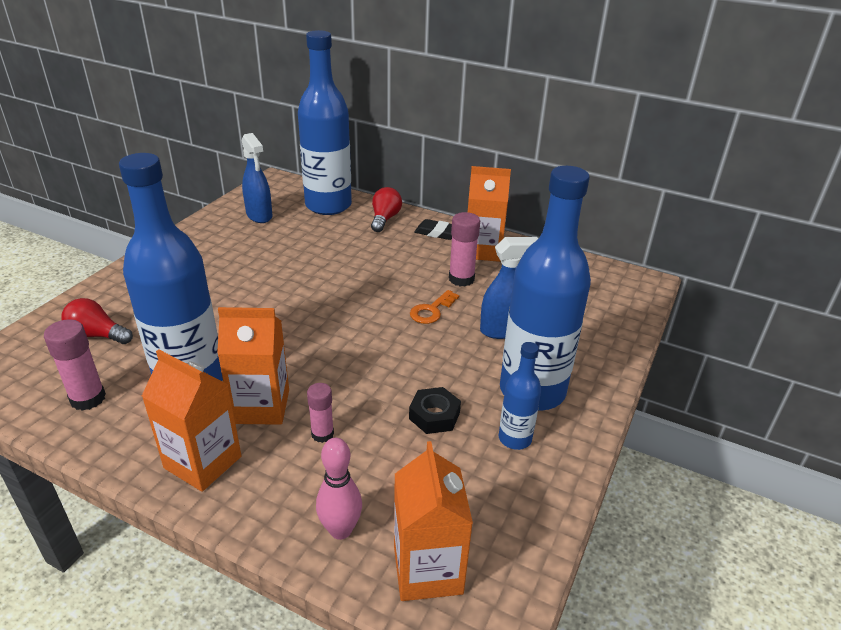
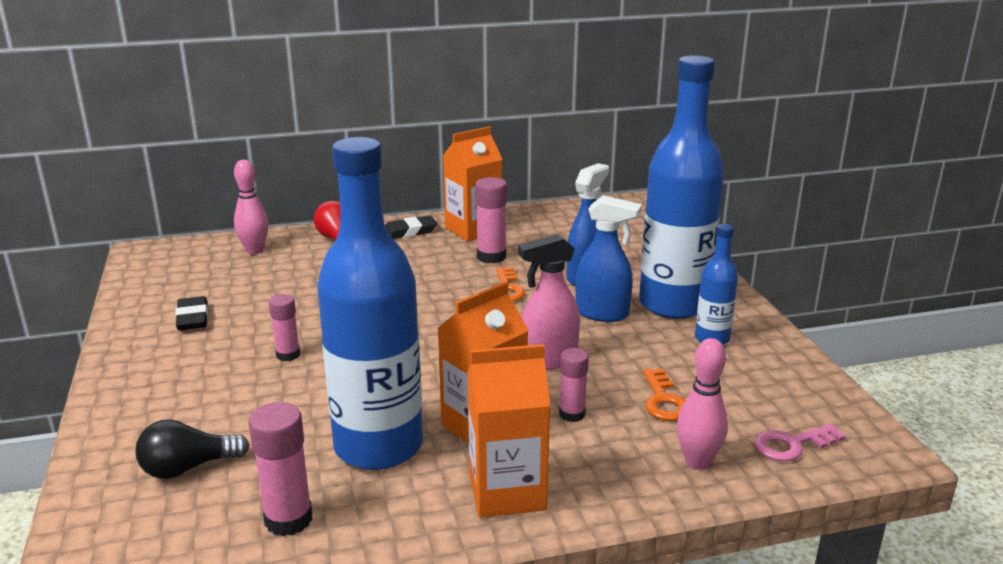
camera: 40 degrees left, 10 degrees down
(97, 335) = (188, 468): red light bulb -> black light bulb
(232, 238) = (192, 318): none -> black eraser
(240, 289) = (288, 355): none -> pink glue stick
(259, 216) = (188, 288): blue spray bottle -> blue spray bottle (602, 314)
(328, 205) = (254, 251): blue bottle -> pink bowling pin
(372, 383) = (548, 360): none -> pink spray bottle
(396, 465) = (663, 400): none -> orange key
(427, 569) = (792, 445): orange carton -> pink key
(434, 415) = (634, 355): black nut -> none

